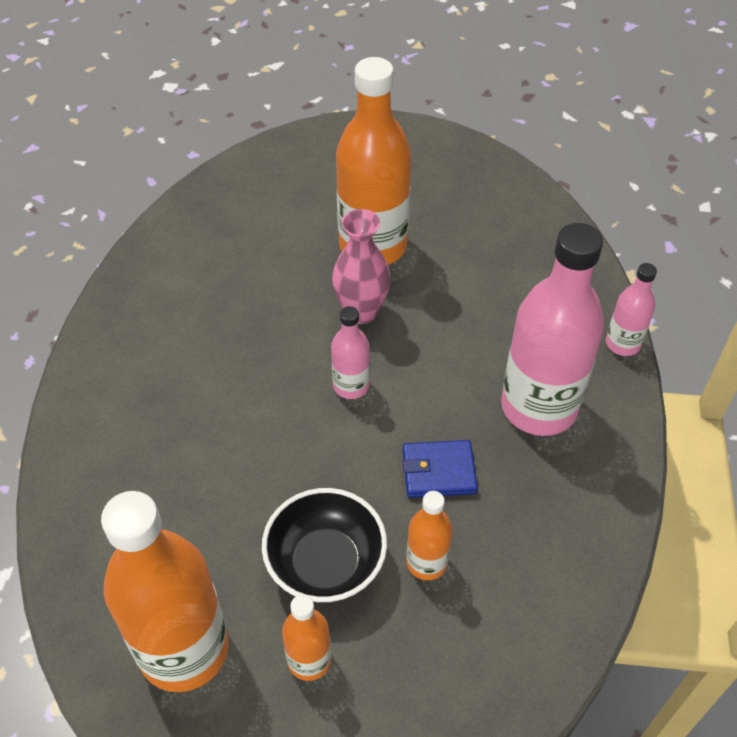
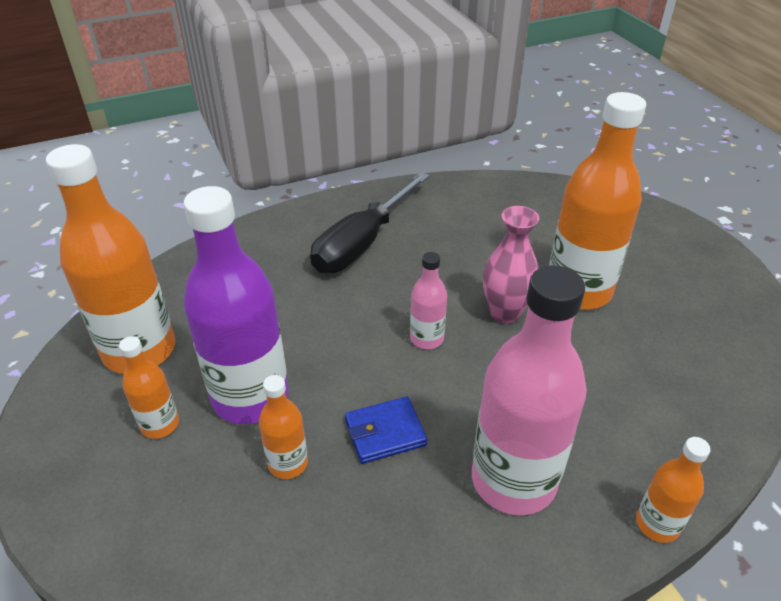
camera: 60 degrees right, 10 degrees down
(174, 372) = (362, 243): none -> black screwdriver
(326, 563) = (250, 397): black bowl -> purple bottle
(439, 471) = (385, 432): blue wallet -> blue wallet turned 75 degrees counterclockwise
(622, 344) = (657, 524): pink bottle -> orange bottle

